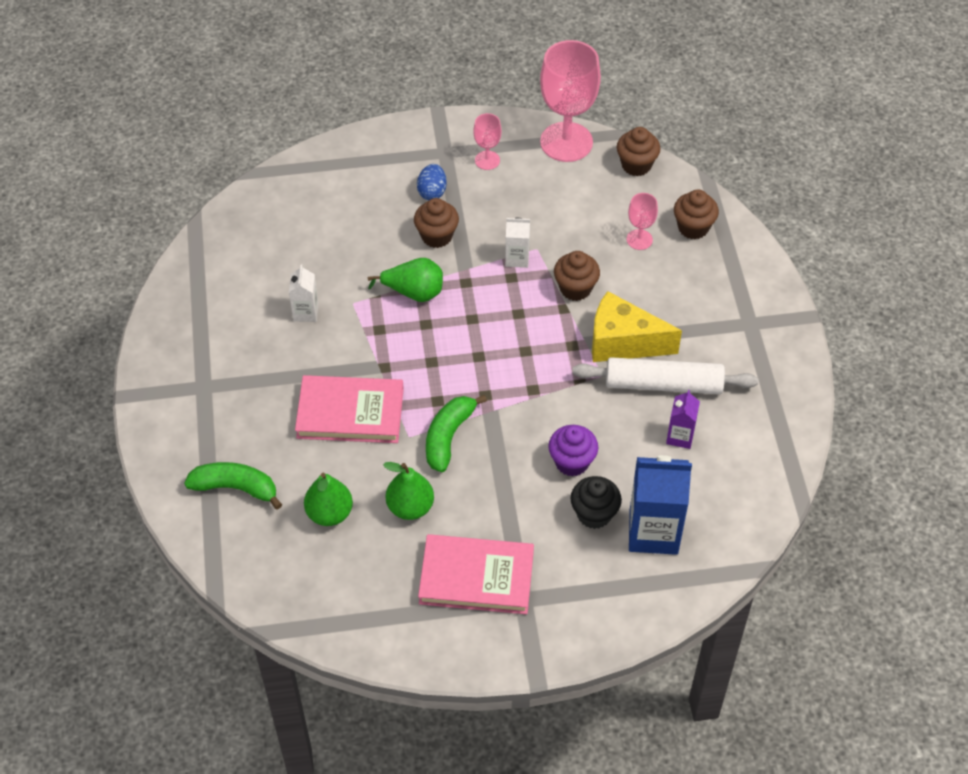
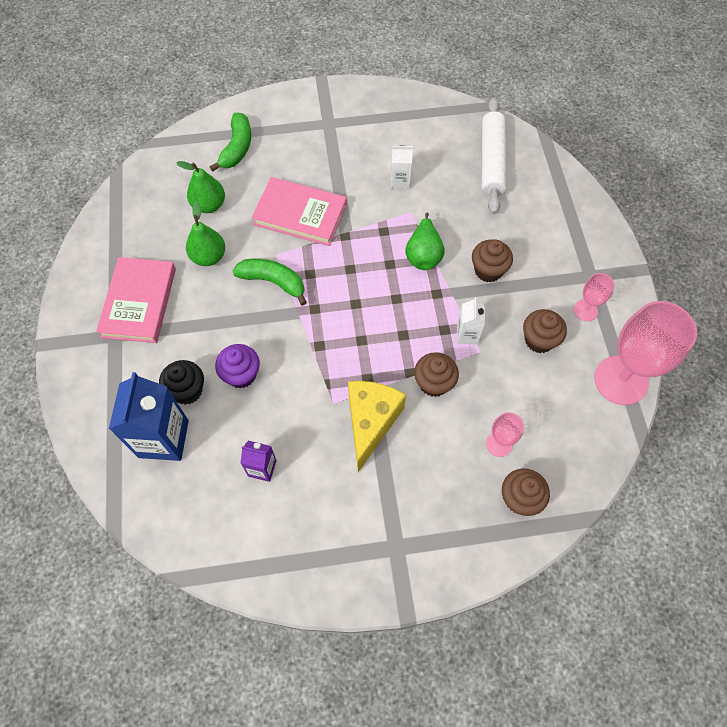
camera: 90 degrees right, 10 degrees up
(350, 413) = (300, 214): pink book -> pink book turned 75 degrees counterclockwise
(432, 192) = (540, 266): blue egg -> none
(636, 165) = (599, 446): brown cupcake -> brown cupcake (539, 340)
(663, 384) = (321, 457): white rolling pin -> white rolling pin (491, 161)

